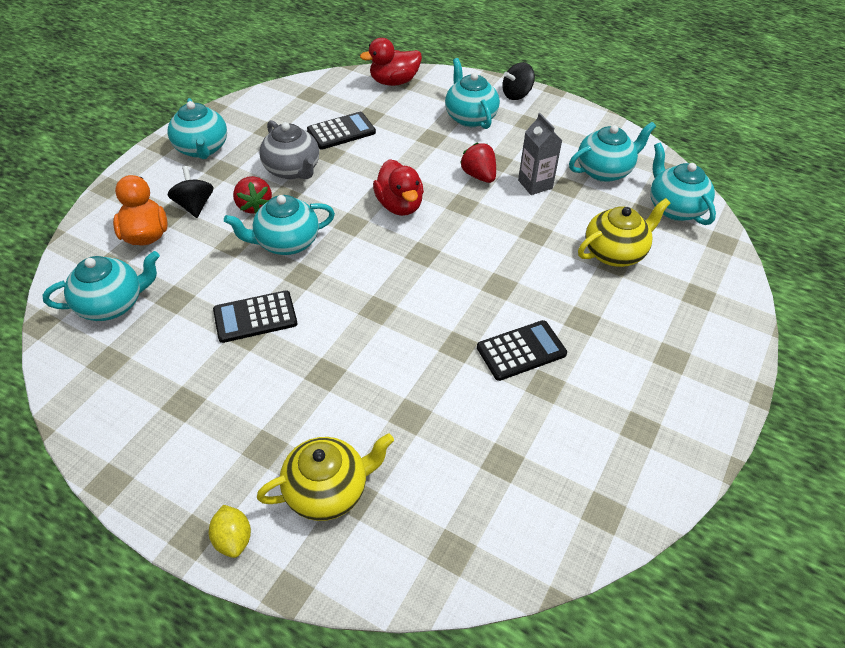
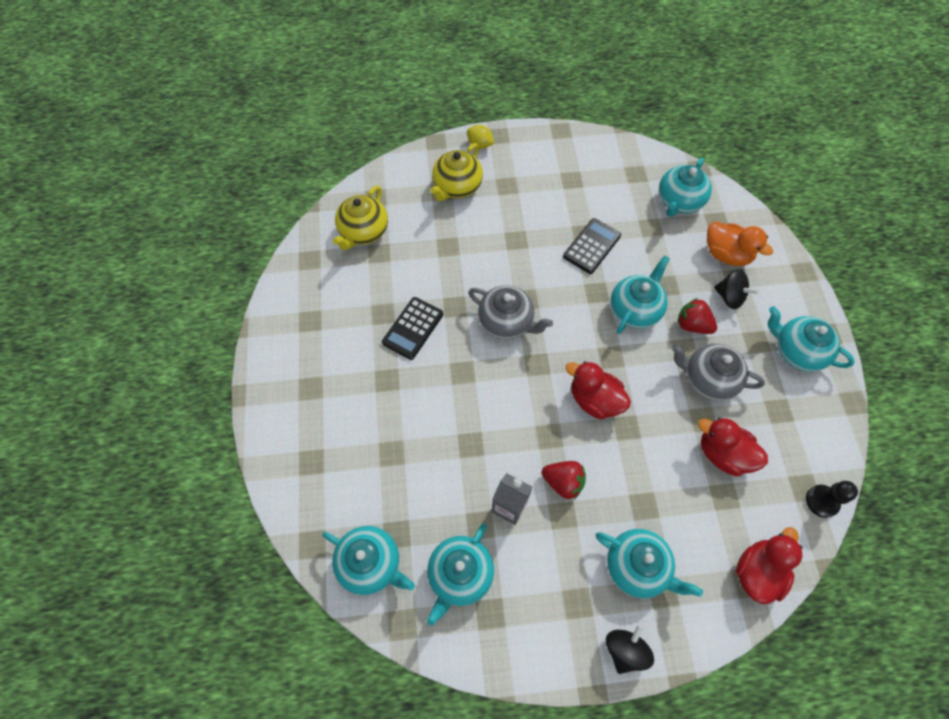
camera: 145 degrees right, 15 degrees up
(310, 85) = (822, 501): none -> black pawn
(341, 131) = (723, 454): black calculator -> red duck
(417, 301) = (506, 322): none -> grey teapot
(615, 253) = (396, 465): yellow teapot -> yellow teapot (363, 231)

